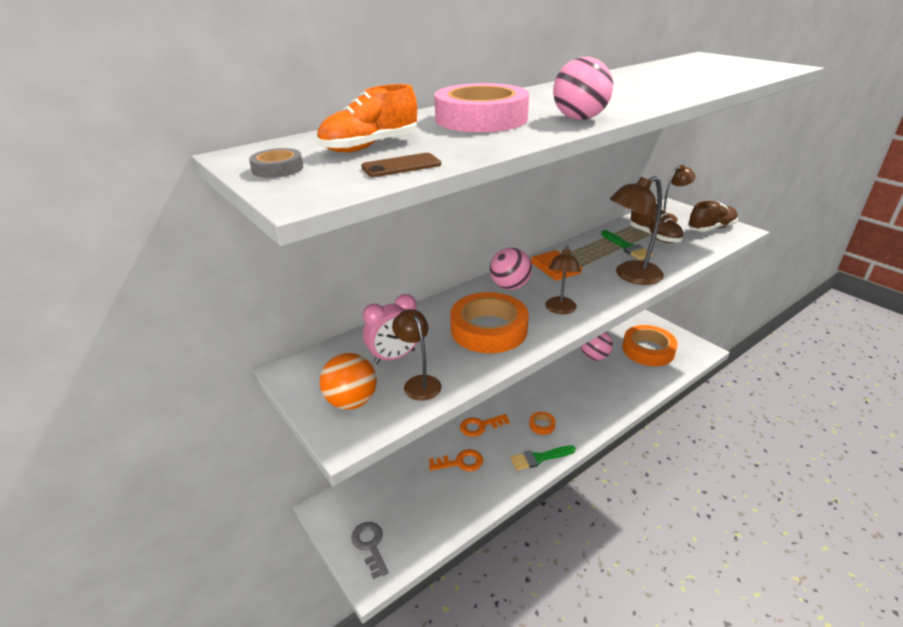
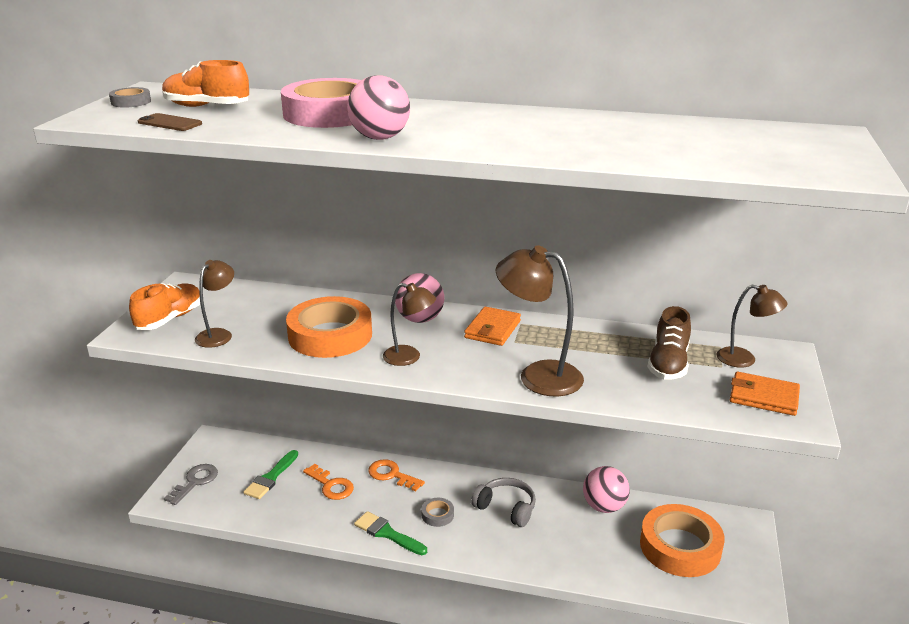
camera: 50 degrees right, 5 degrees down
(351, 401) = (170, 319): orange ball -> orange shoe
(394, 357) = (243, 312): pink clock -> none
(542, 425) = (437, 515): orange tape -> grey tape
(560, 310) = (409, 357): brown lamp -> brown lamp turned 135 degrees counterclockwise
(562, 393) = (506, 508): none -> grey headphones
(626, 247) = (607, 354): green brush -> green brush (271, 478)
(711, 228) = (763, 397): brown shoe -> orange wallet

